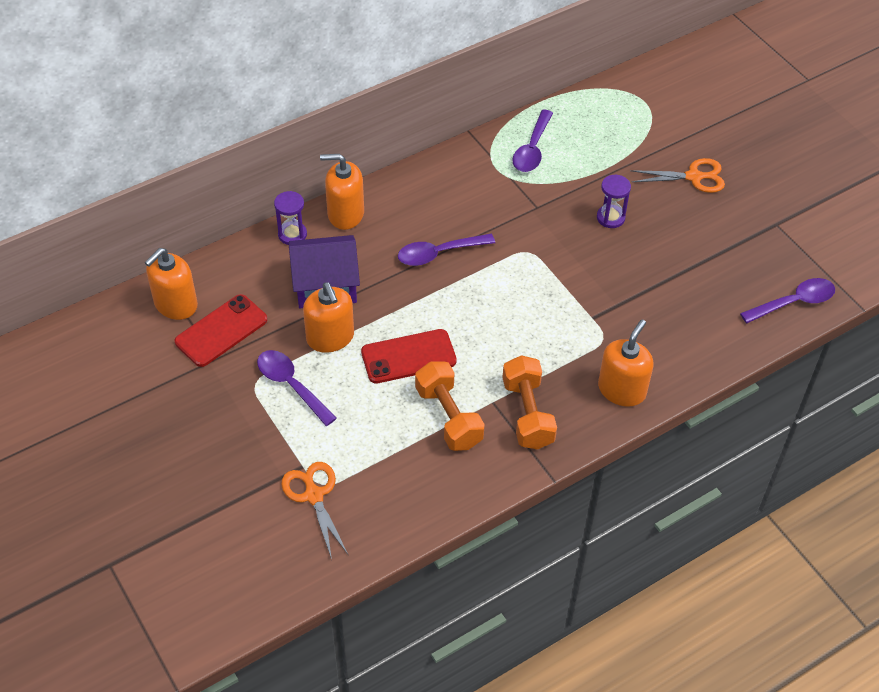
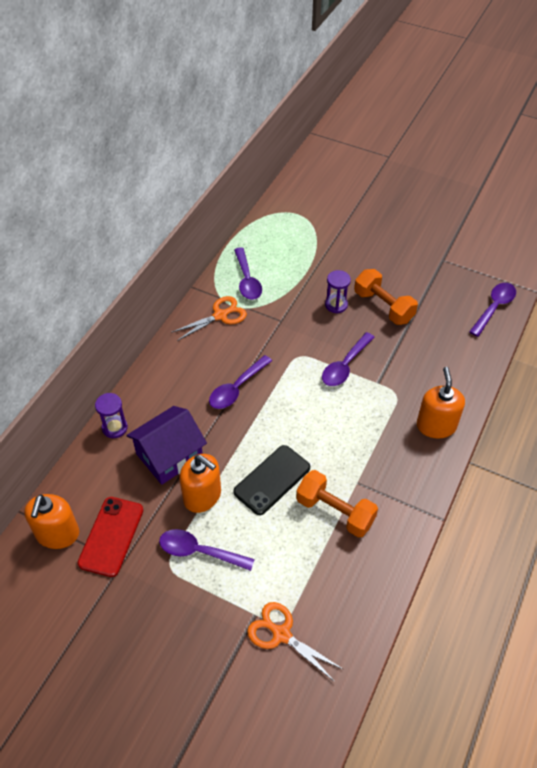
camera: 30 degrees left, 0 degrees up
(345, 214) = (145, 391): orange soap dispenser -> none
(408, 357) = (272, 480): red phone -> black phone
(527, 413) = (387, 478): orange dumbbell -> orange dumbbell (383, 306)
(570, 284) = (345, 366): none -> purple spoon
(693, 177) = (368, 251): orange scissors -> orange scissors (220, 316)

